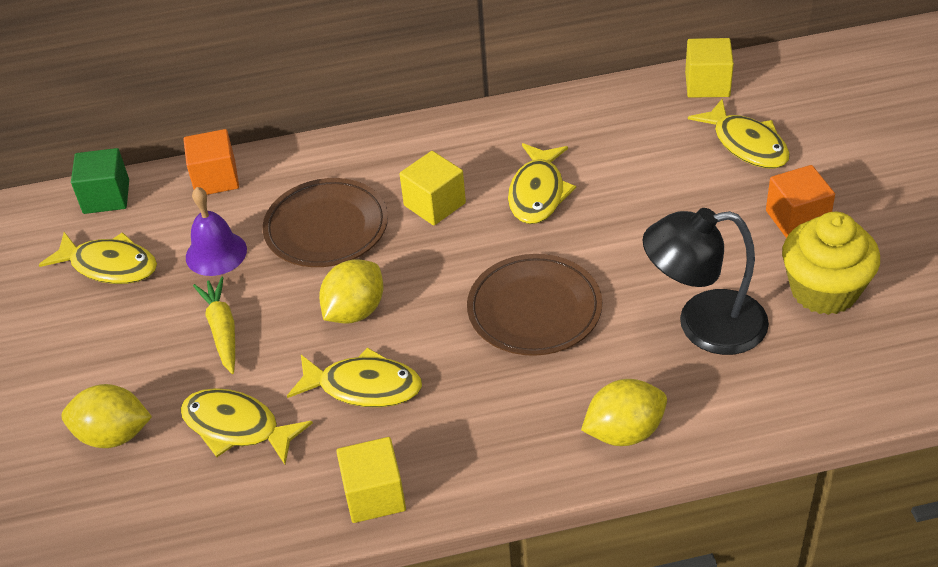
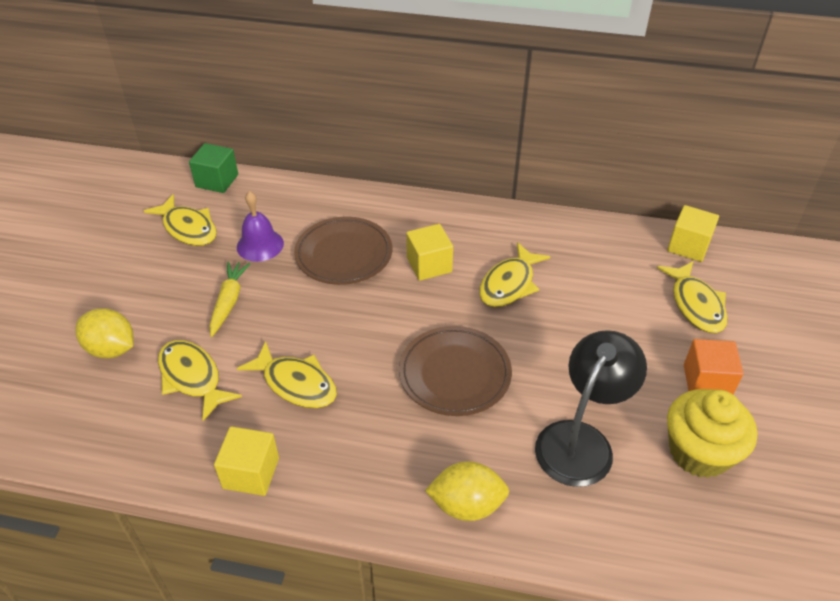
camera: 20 degrees right, 0 degrees up
(215, 179) = (293, 193): orange cube -> none
(355, 311) = (325, 323): yellow lemon -> none
(703, 325) = (581, 440): black lamp -> black lamp turned 105 degrees clockwise

